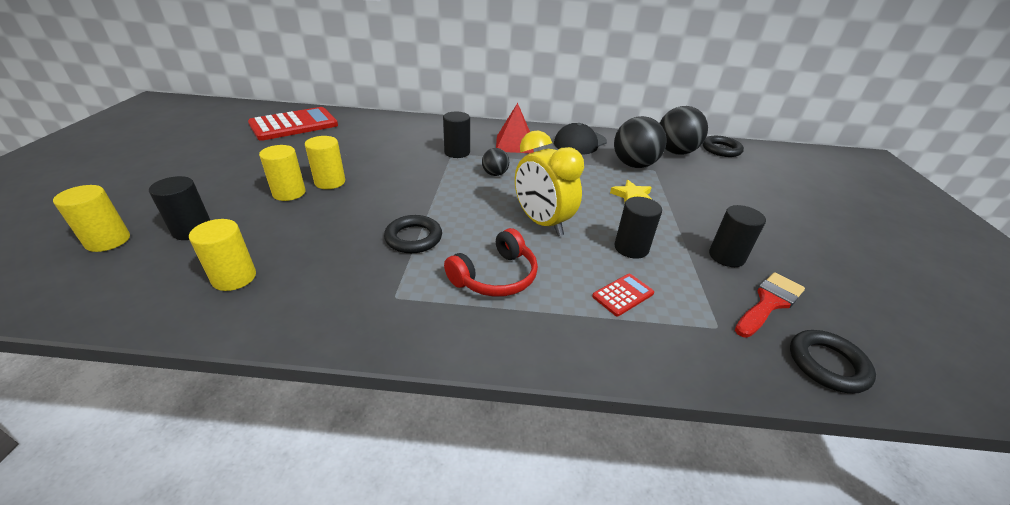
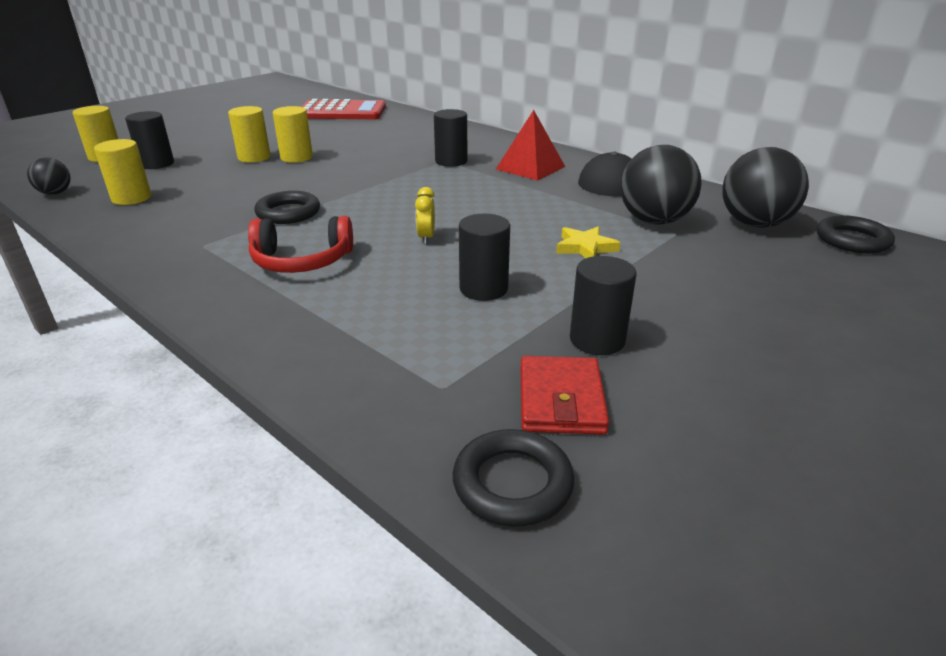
camera: 40 degrees right, 5 degrees down
(495, 174) = (456, 187): black ball -> black ball (55, 193)
(542, 223) = (426, 238): yellow clock -> yellow clock, size x0.42
(623, 295) = (392, 319): red calculator -> none
(769, 302) = (560, 400): red brush -> red wallet

